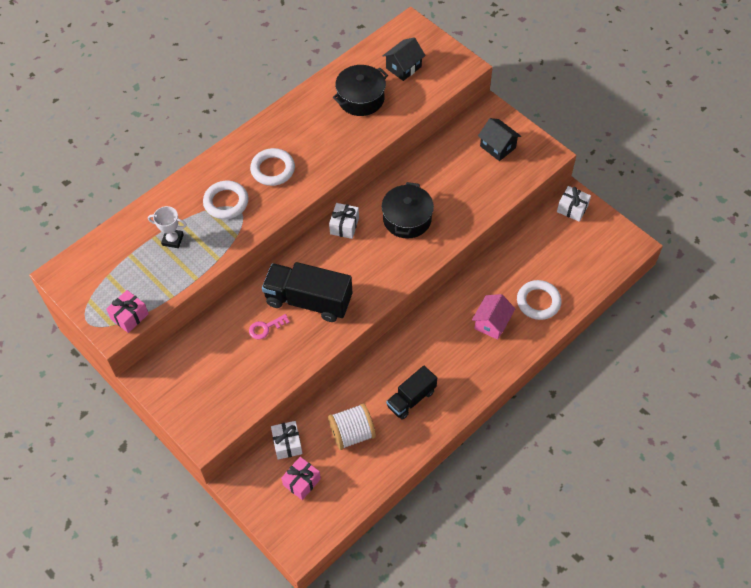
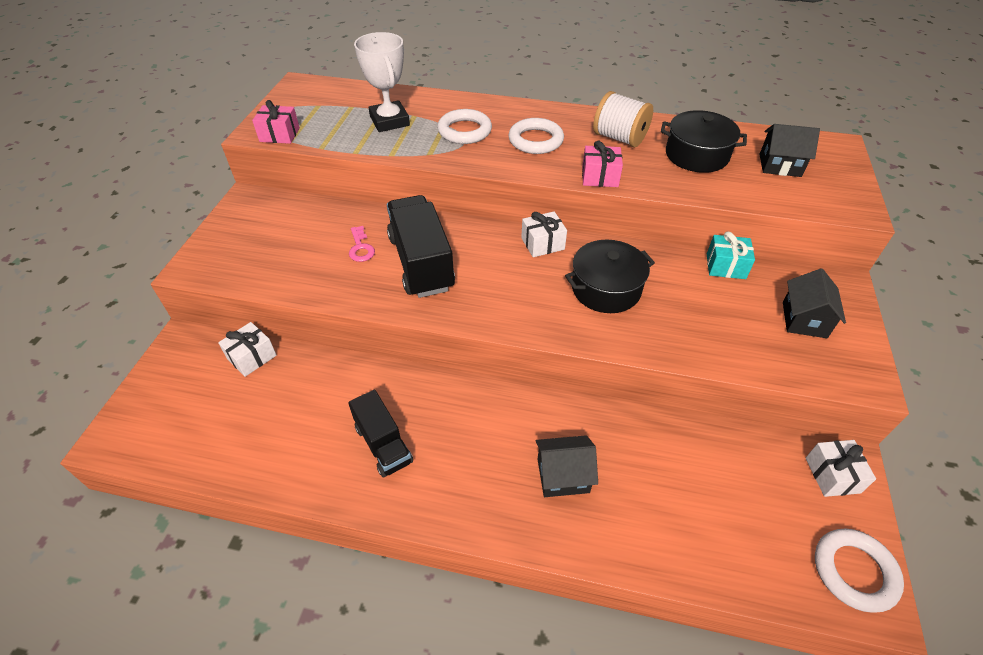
camera: 55 degrees right, 10 degrees down
(173, 240) = (389, 121): white trophy -> white trophy, size x1.62
(265, 328) = (360, 248): pink key -> pink key turned 135 degrees counterclockwise
(301, 482) = (206, 395): pink gift -> pink gift (600, 177)
(352, 433) = (297, 409): white spool -> white spool (619, 138)
(411, 399) = (383, 444): black truck -> black truck turned 135 degrees counterclockwise
(436, 150) = (725, 266): none -> turquoise gift
(492, 323) = (563, 475): pink house -> black house
(538, 302) = (646, 516): white ring -> white ring (854, 571)

